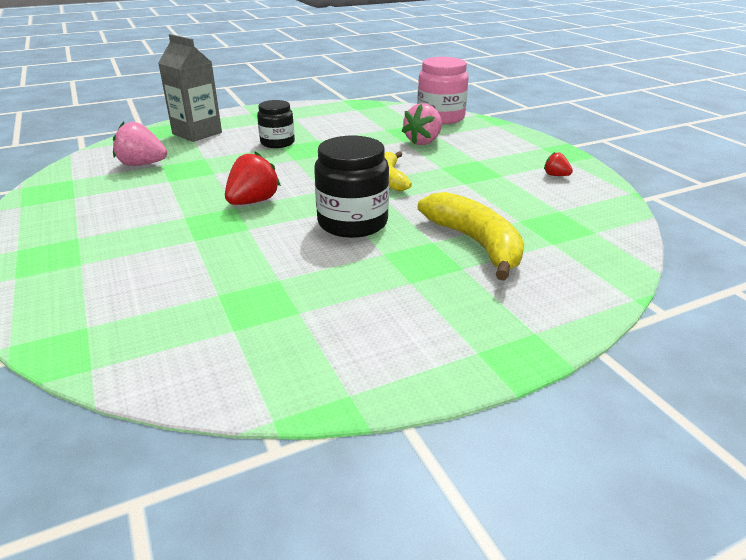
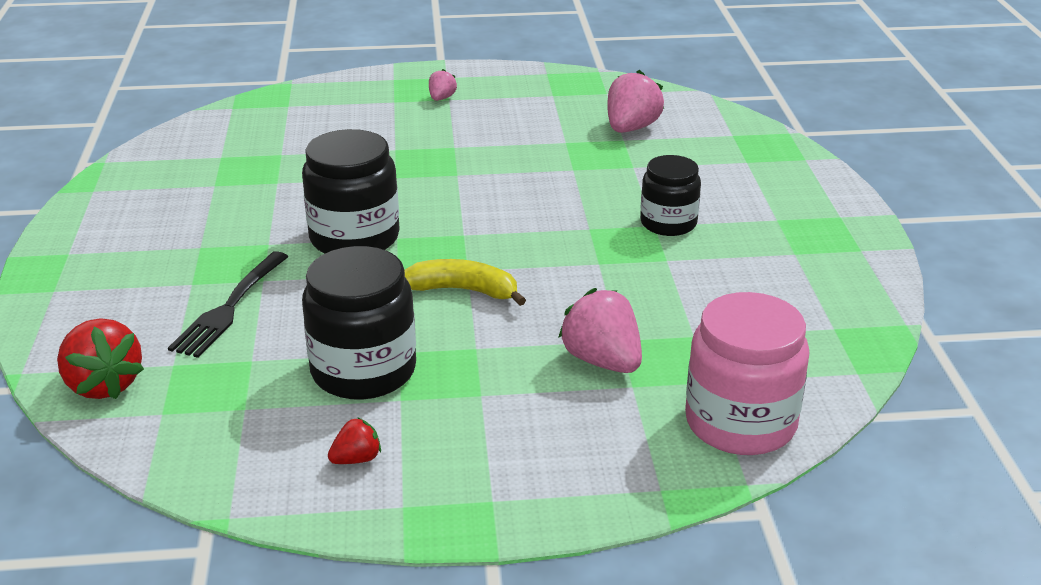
camera: 110 degrees right, 0 degrees up
(76, 241) = (441, 98): none -> pink strawberry
(197, 133) = (743, 166): grey carton -> none
(253, 202) = (463, 185): red strawberry -> red strawberry (103, 385)
(475, 243) = (230, 307): yellow banana -> black fork
(491, 188) = (363, 371): none -> black jar

